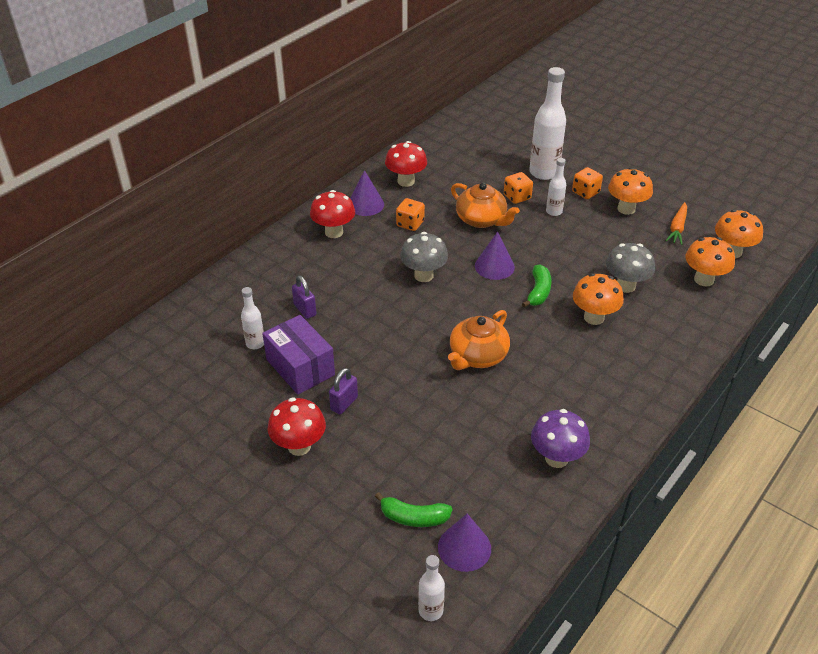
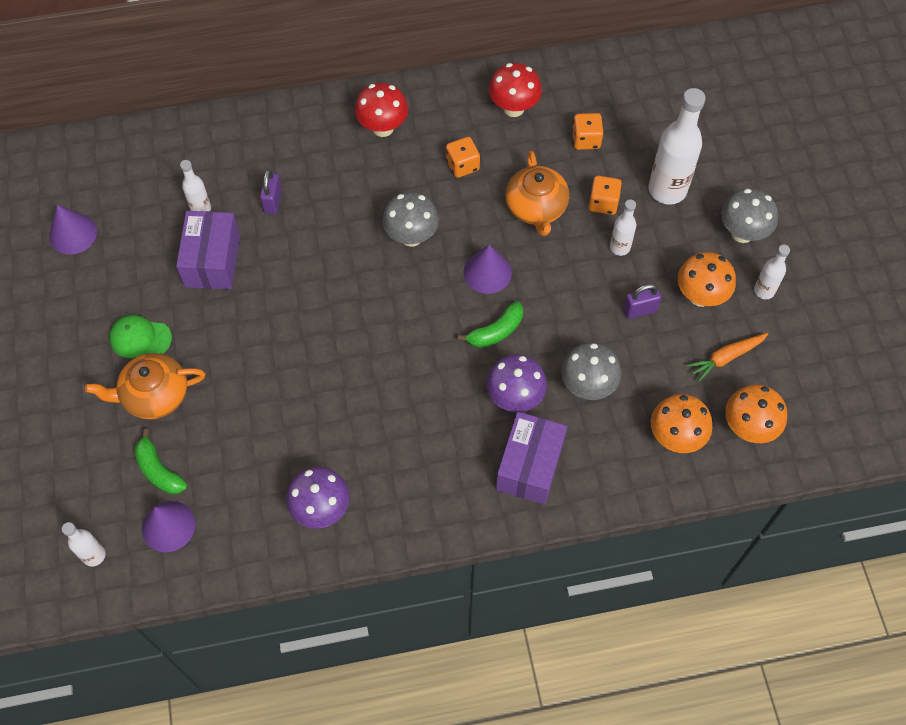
camera: 40 degrees right, 20 degrees up
(299, 446) = (140, 338): red mushroom -> green cap
(344, 403) = (211, 323): purple padlock -> purple padlock (639, 310)
(365, 204) = (445, 112): purple cone -> purple cone (73, 234)
(477, 356) = (366, 359): orange teapot -> orange teapot (154, 395)
(585, 192) = (682, 245): orange dice -> orange dice (586, 140)
(594, 317) = (515, 398): orange mushroom -> purple mushroom
(608, 170) = (742, 233): none -> grey mushroom
(648, 345) = (530, 466): none -> purple box
(654, 188) = (764, 291): none -> white bottle

